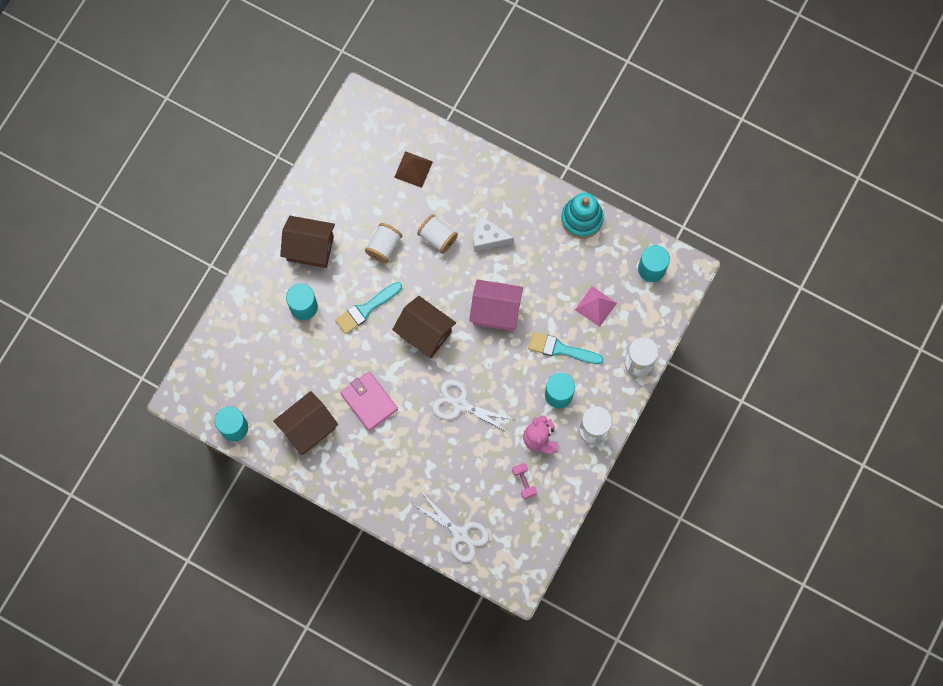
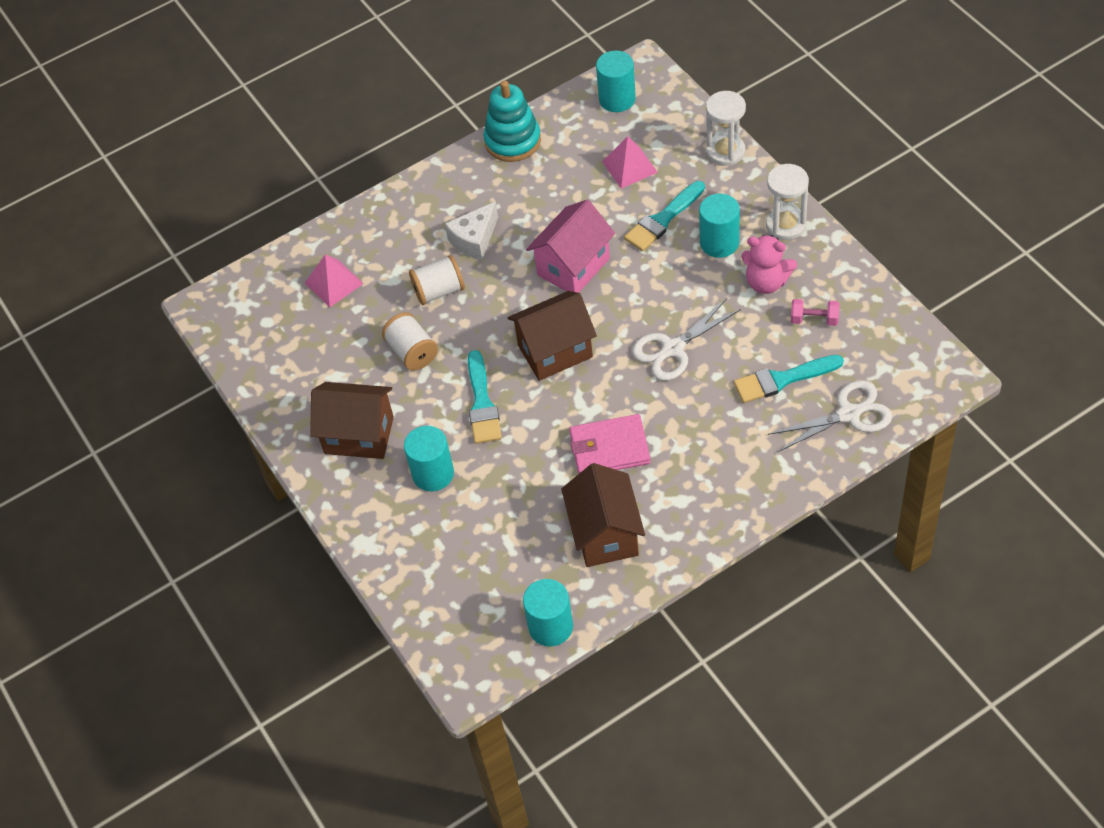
camera: 55 degrees left, 20 degrees down
(310, 248) = (359, 435): brown house -> brown house turned 60 degrees clockwise
(413, 169) = (334, 283): brown pyramid -> pink pyramid
(468, 482) = (782, 379): none -> turquoise brush

